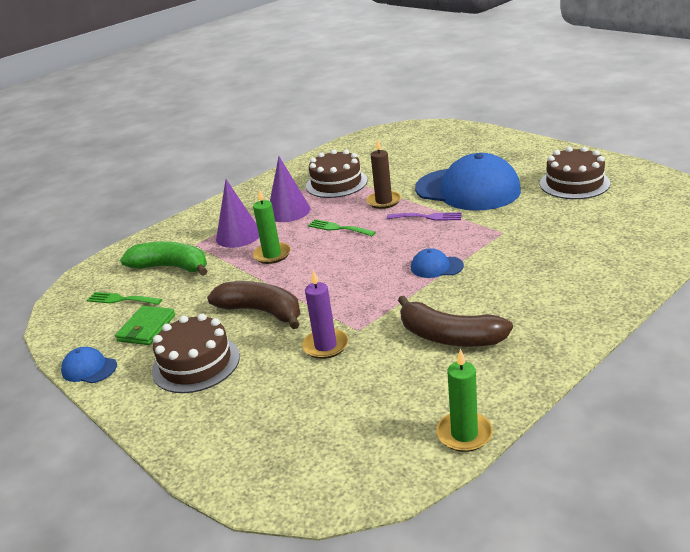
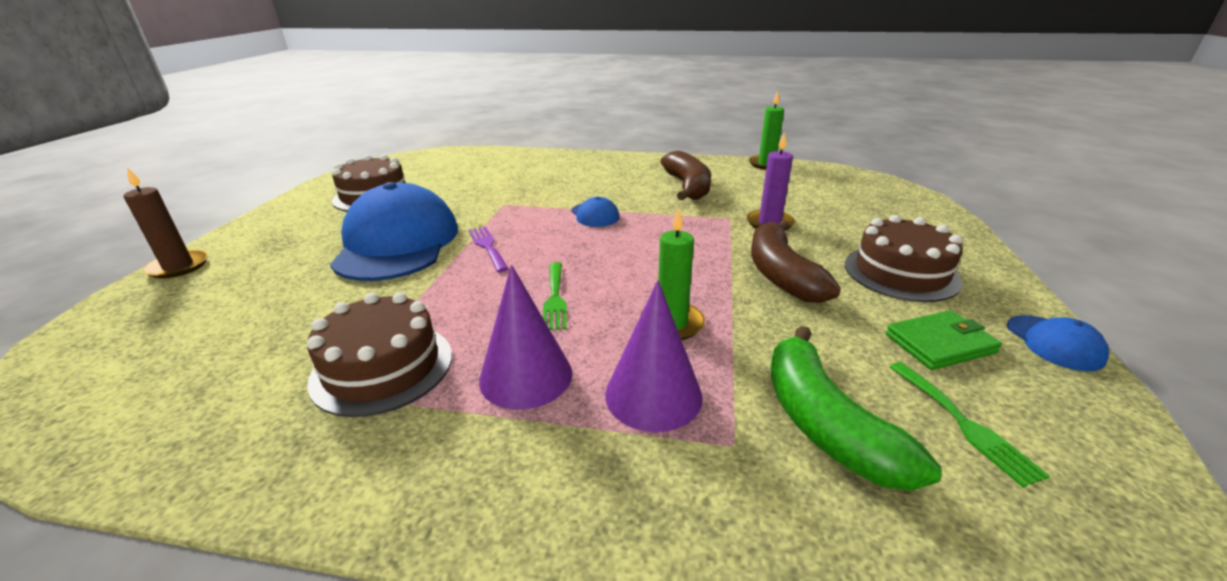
camera: 130 degrees left, 0 degrees up
(384, 201) = (451, 290): brown candle -> brown candle (178, 266)

